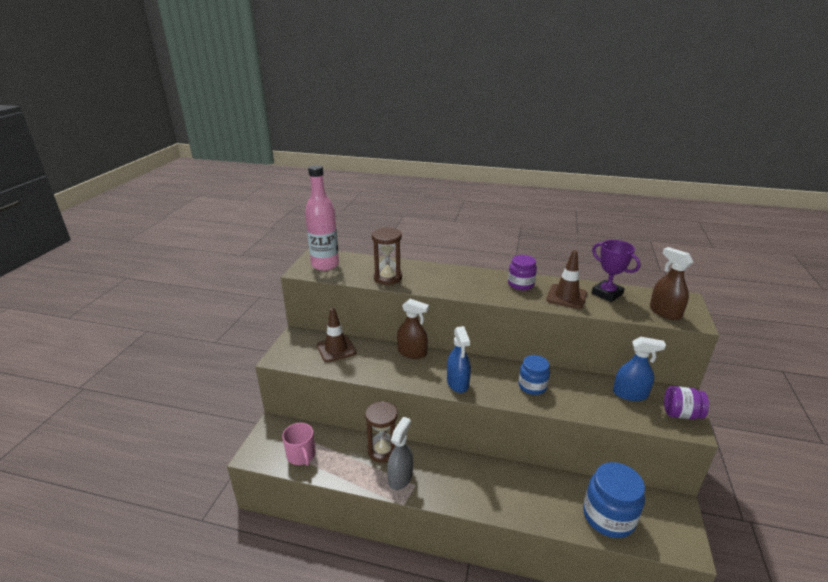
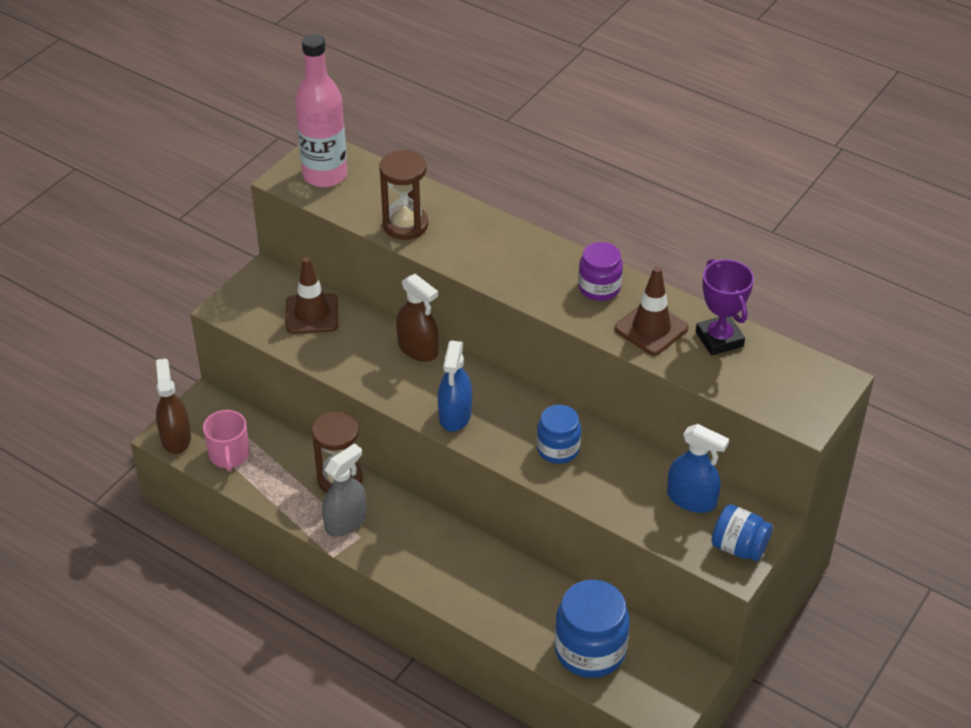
camera: 20 degrees right, 15 degrees up
(665, 312) = (777, 394): brown spray bottle -> brown spray bottle (176, 438)
(681, 414) = (739, 547): purple jar -> blue jar

